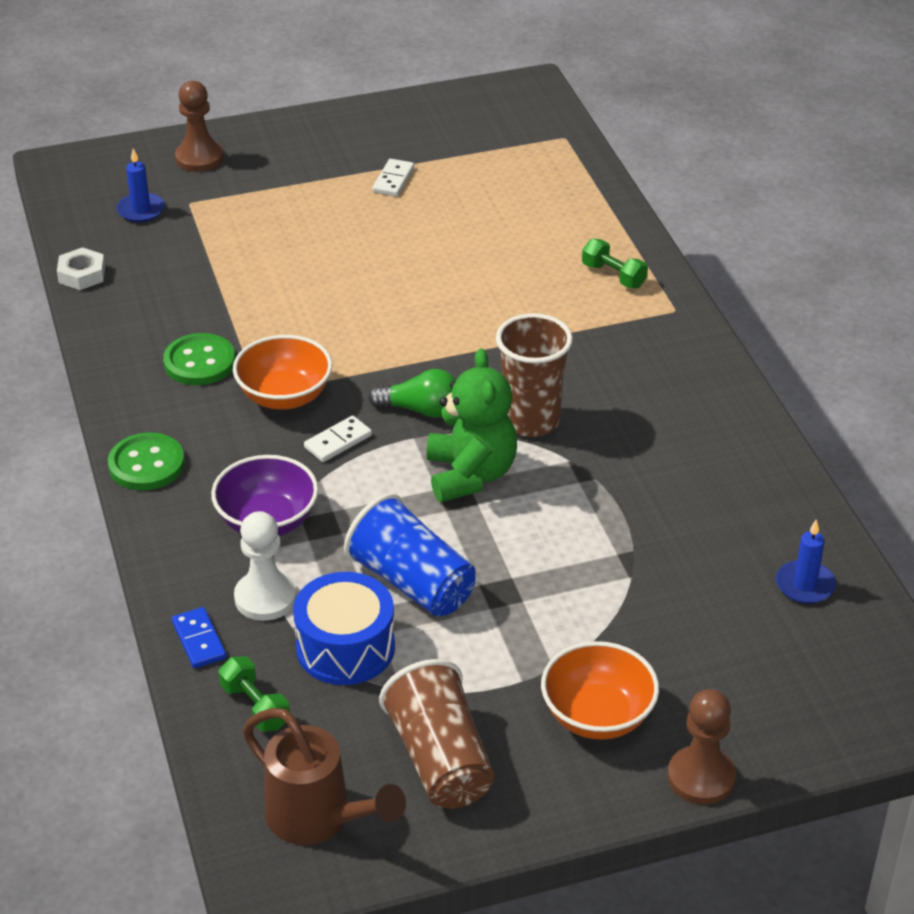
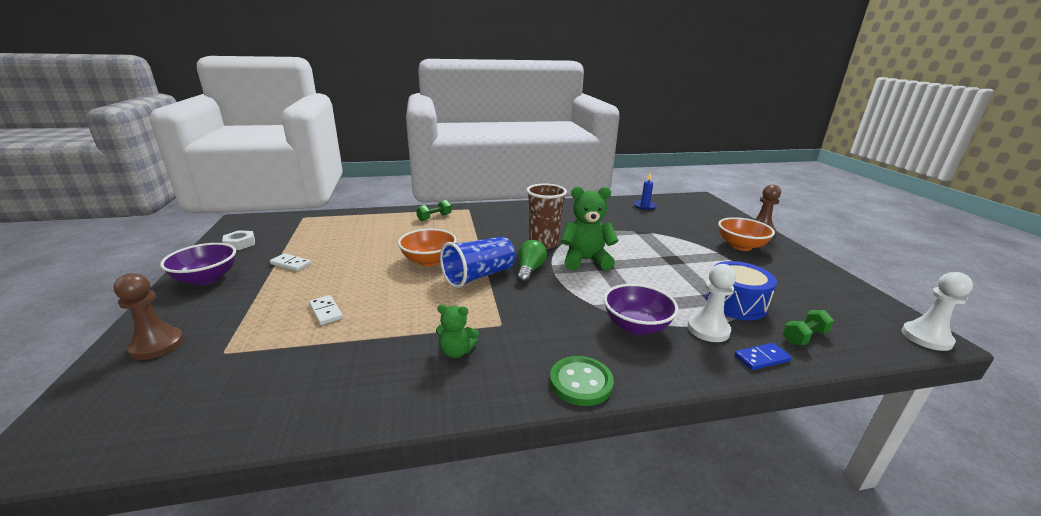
camera: 85 degrees left, 15 degrees down
(82, 274) = (279, 428): white nut -> white nut (240, 244)
(141, 210) = (203, 383): blue candle -> none
(199, 362) = (456, 351): green button -> green teddy bear
(265, 871) = (926, 337): none -> white pawn
(284, 396) = (507, 314): orange bowl -> orange bowl (429, 261)
(319, 819) = (870, 318): brown watering can -> none
(338, 441) = (556, 297): white domino -> white domino (326, 311)
(340, 131) = (206, 278): none -> purple bowl
(412, 582) = (674, 281): blue cup -> blue cup (479, 276)
(440, 759) = (796, 282): brown cup -> none

